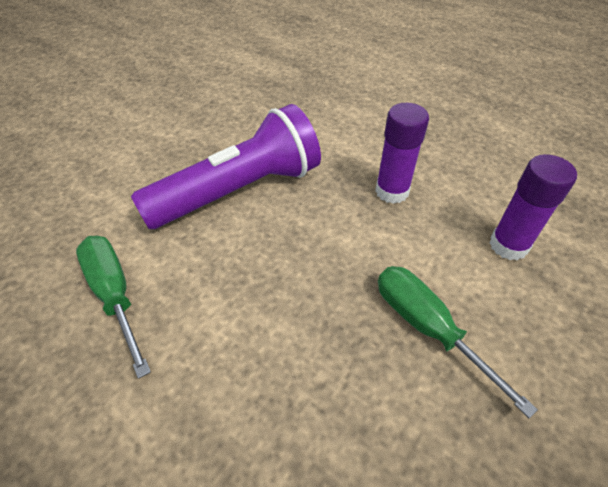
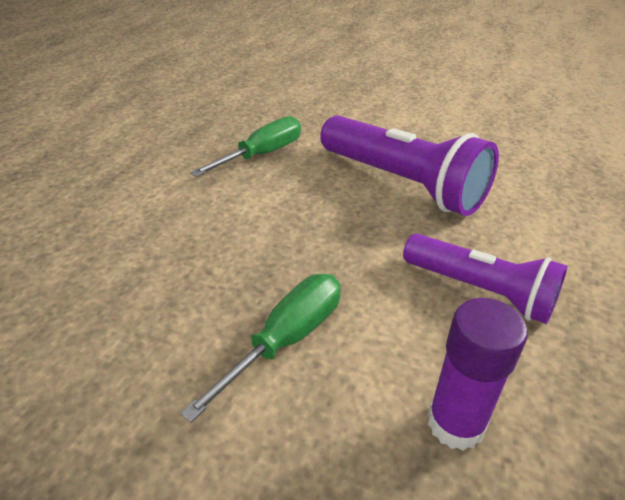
camera: 75 degrees right, 10 degrees down
(392, 191) = (480, 290): purple glue stick -> purple flashlight

